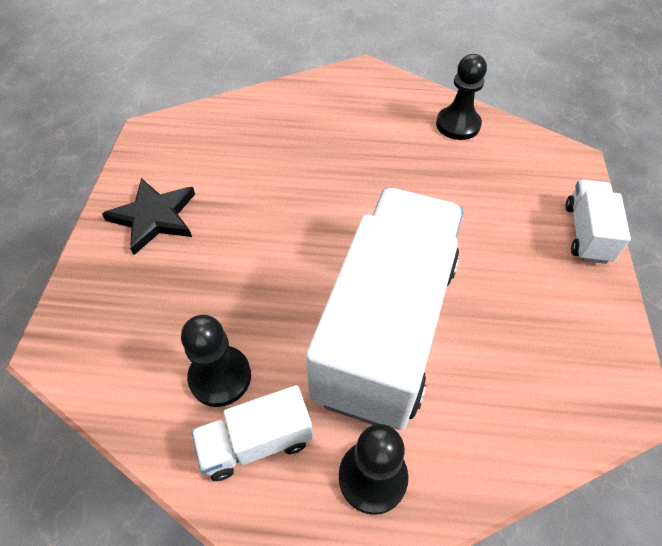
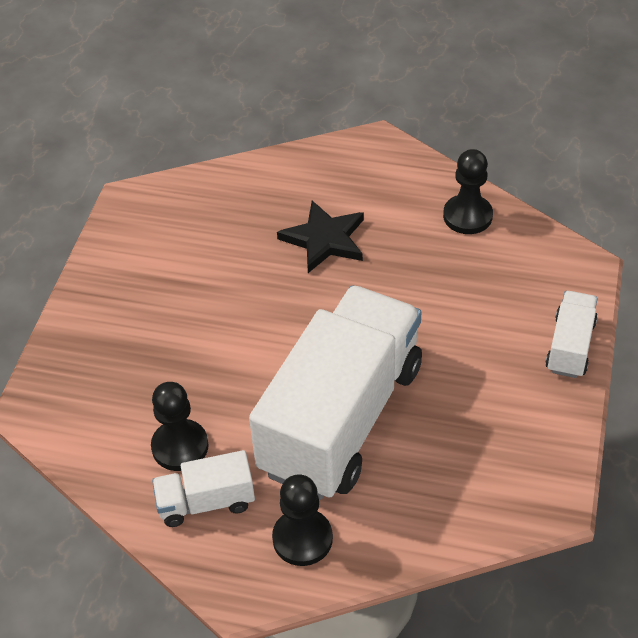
camera: 10 degrees right, 5 degrees down
(154, 217) = (129, 293): black star -> black star (324, 239)

